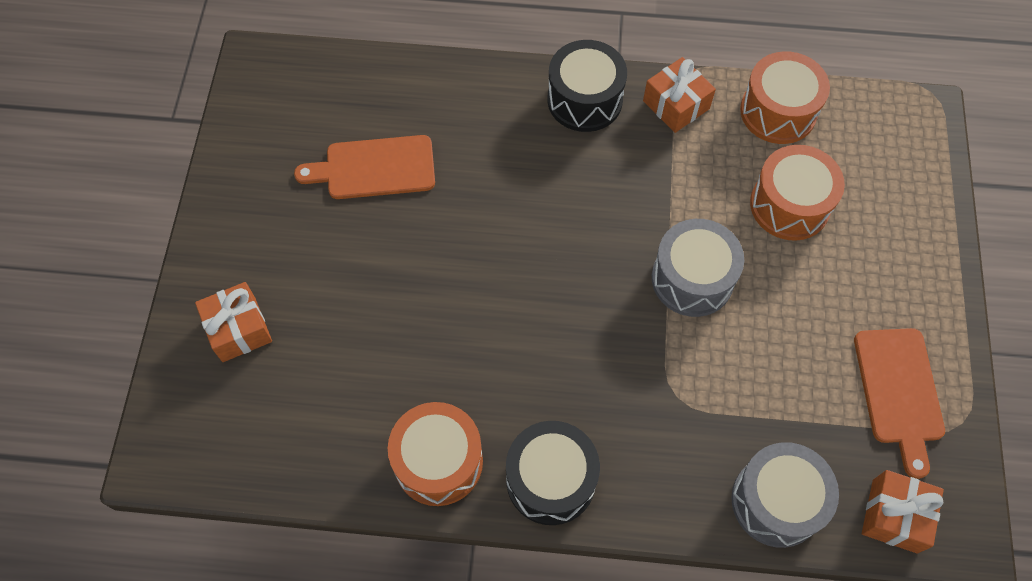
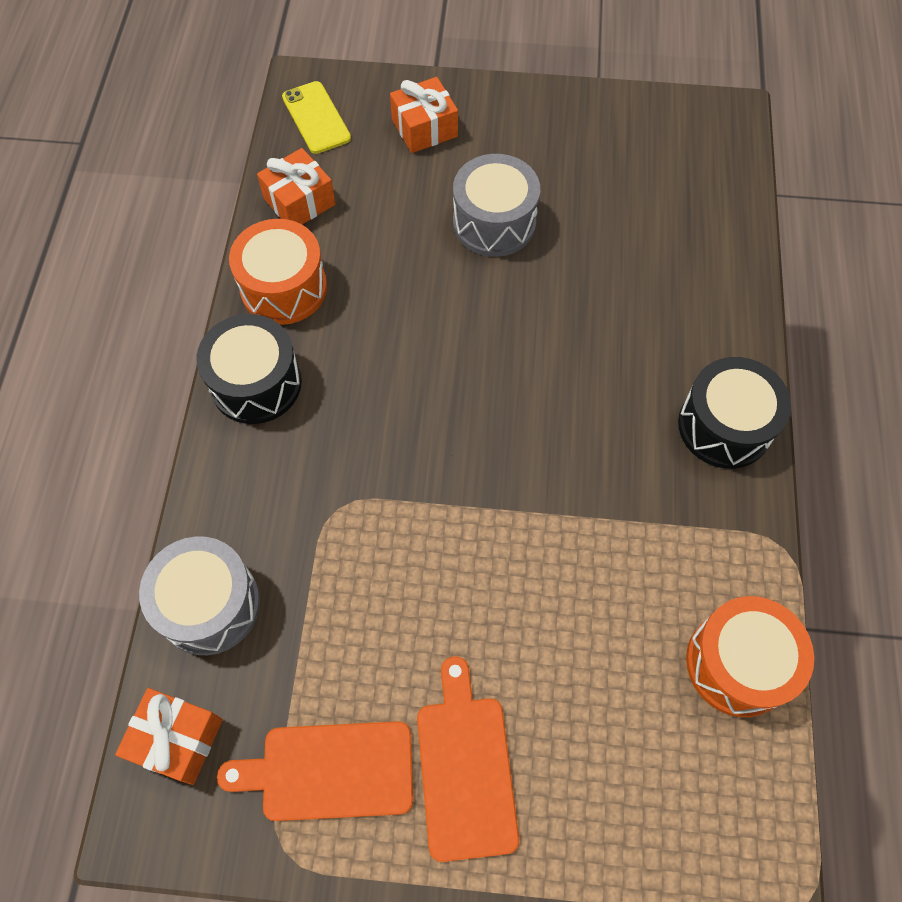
camera: 90 degrees right, 0 degrees up
(209, 443) = (316, 118): none -> yellow phone
(374, 168) = (608, 222): orange cutting board -> orange cutting board (465, 768)
(676, 105) = (731, 532): orange gift -> orange gift (299, 201)
(692, 279) = (483, 534): grey drum -> grey drum (494, 222)
(789, 205) = (591, 663): orange drum -> none

